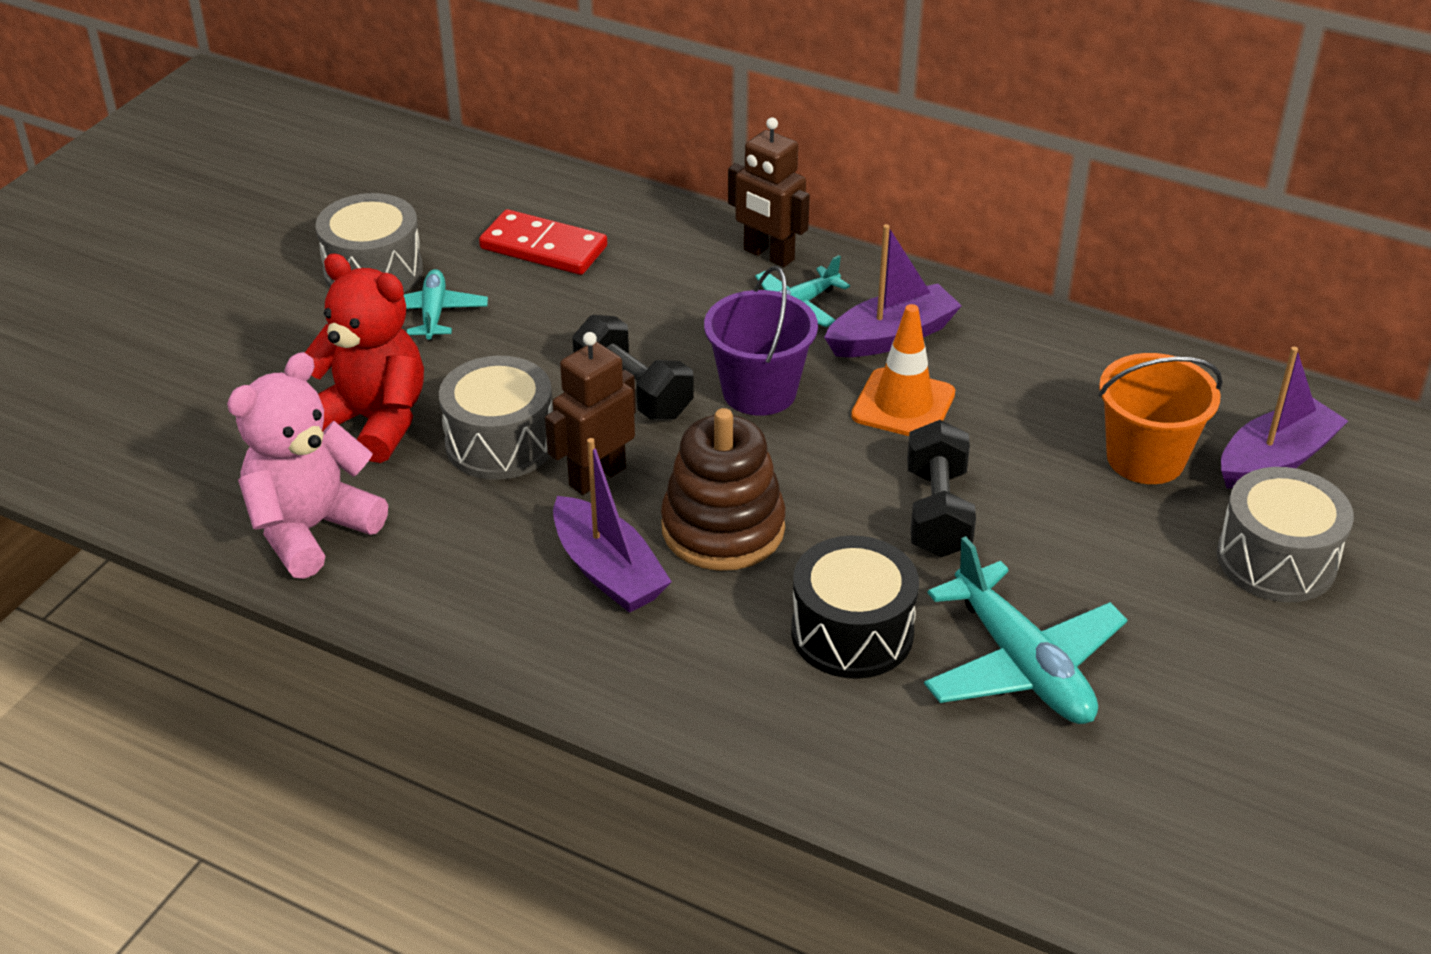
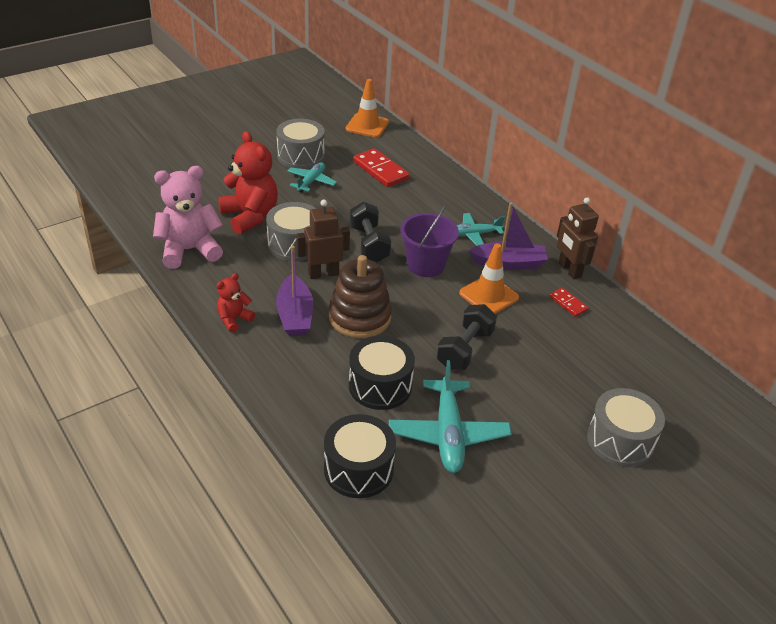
camera: 25 degrees right, 0 degrees up
(450, 171) = (367, 125): none -> orange traffic cone
(505, 624) = (234, 319): none -> red teddy bear
(768, 255) = (479, 207): brown robot -> brown robot (569, 270)
(930, 787) = (358, 469): none -> black drum
(1035, 369) = (568, 303): none -> red domino
(1145, 458) = (590, 365): orange bucket -> none
(1275, 460) = (660, 393): purple boat -> none

